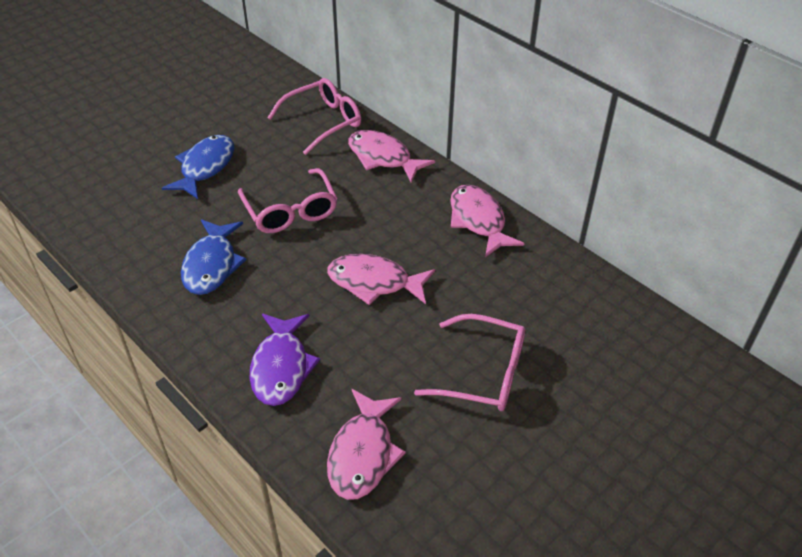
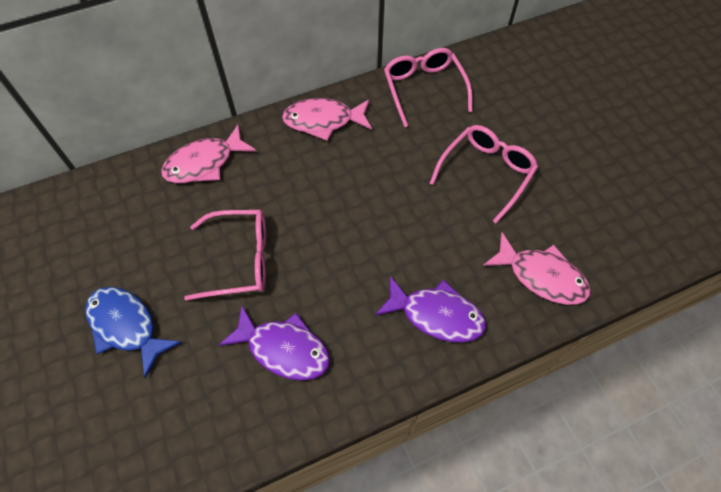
camera: 70 degrees left, 15 degrees up
(212, 265) = (283, 349): blue fish -> purple fish
(323, 122) = (119, 197): pink glasses -> pink glasses (424, 89)
(374, 282) = (364, 217): pink fish -> none

